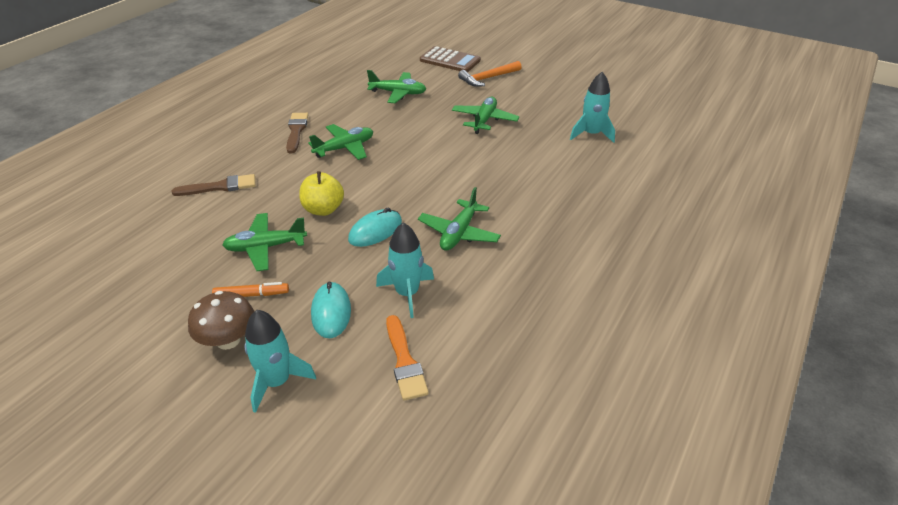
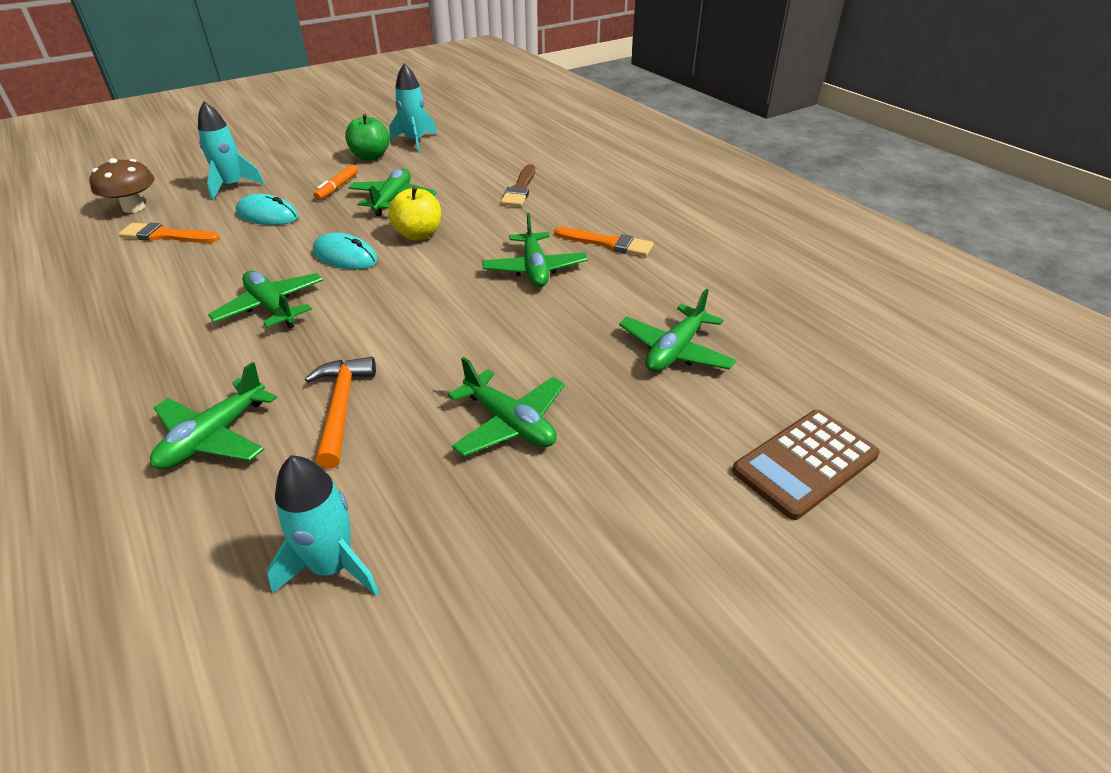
camera: 115 degrees right, 0 degrees up
(162, 307) = (370, 156): none -> green apple
(228, 340) = (300, 175): brown mushroom -> brown mushroom (134, 208)
(296, 131) = (608, 243): brown brush -> orange brush
(375, 231) = (345, 256): turquoise mouse -> turquoise mouse turned 45 degrees counterclockwise
(407, 293) = (234, 254): turquoise rocket -> turquoise rocket (415, 141)
(488, 78) = (684, 496): orange hammer -> orange hammer (341, 408)
(570, 195) = (214, 437): none -> green plane

